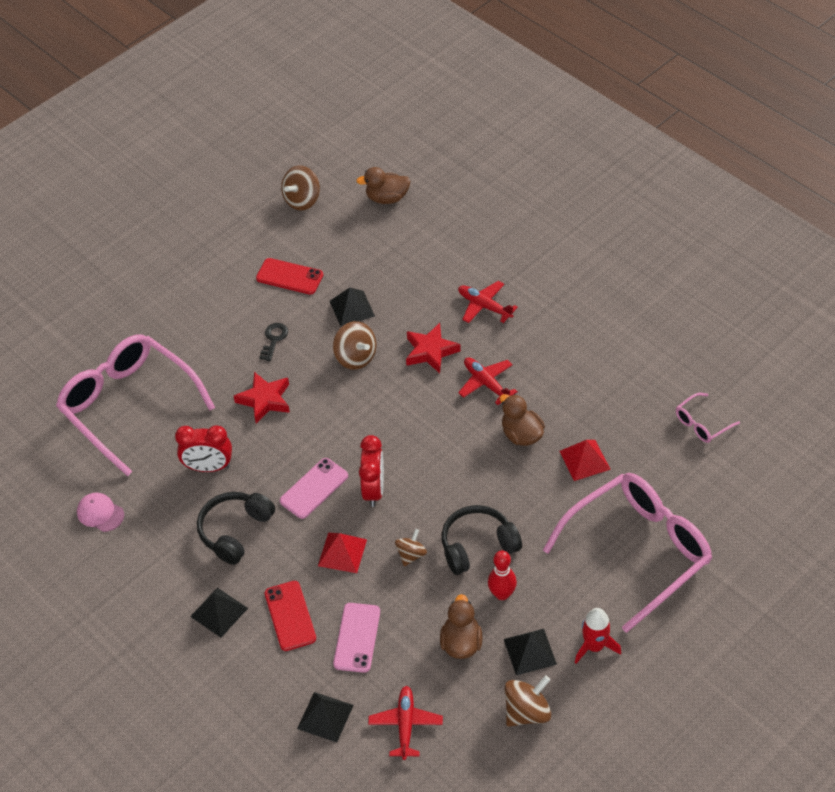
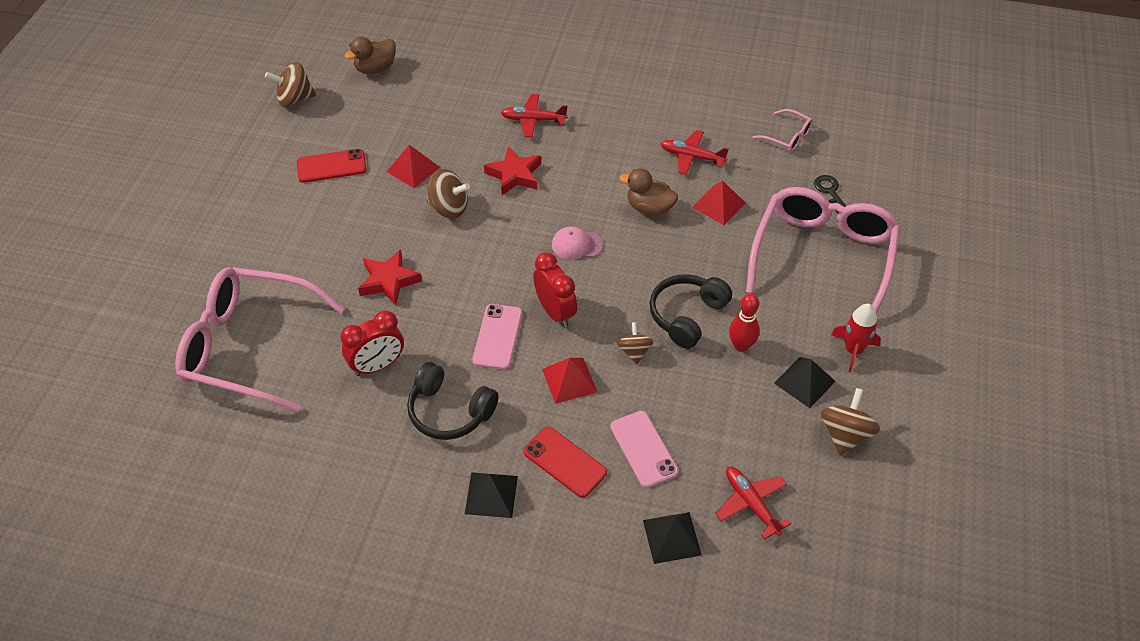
camera: 35 degrees left, 0 degrees up
(100, 513) = (293, 462): pink cap -> pink cap (576, 245)
(235, 531) = (449, 411): black headphones -> black headphones turned 60 degrees counterclockwise
(274, 339) = (357, 225): black key -> black key (829, 191)
(302, 200) = (294, 99): brown spinning top -> brown spinning top turned 75 degrees clockwise
(352, 308) = (413, 169): black pyramid -> red pyramid
(461, 643) = (740, 405): brown duck -> none
(486, 383) = (585, 180): red plane -> red plane (692, 157)
(702, 424) = (787, 137): pink glasses -> pink glasses turned 75 degrees counterclockwise

